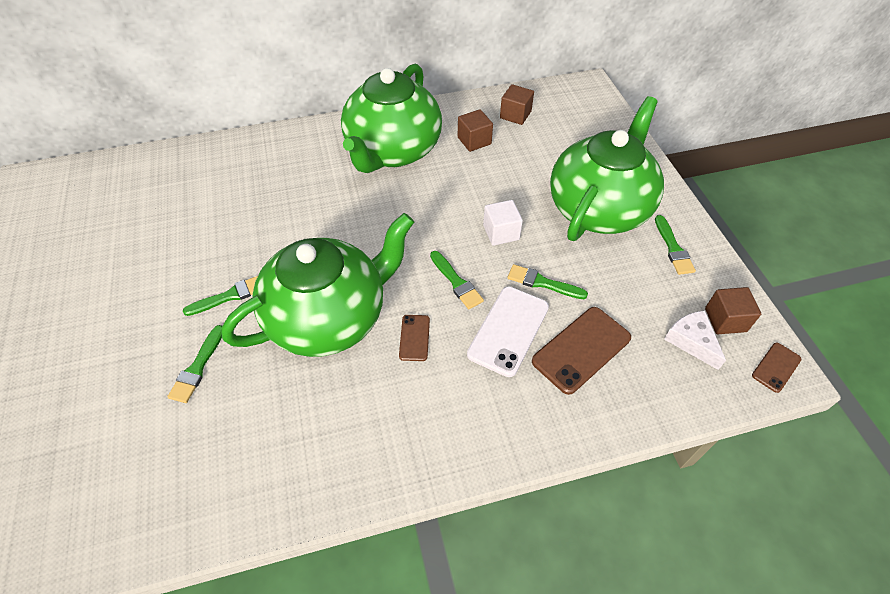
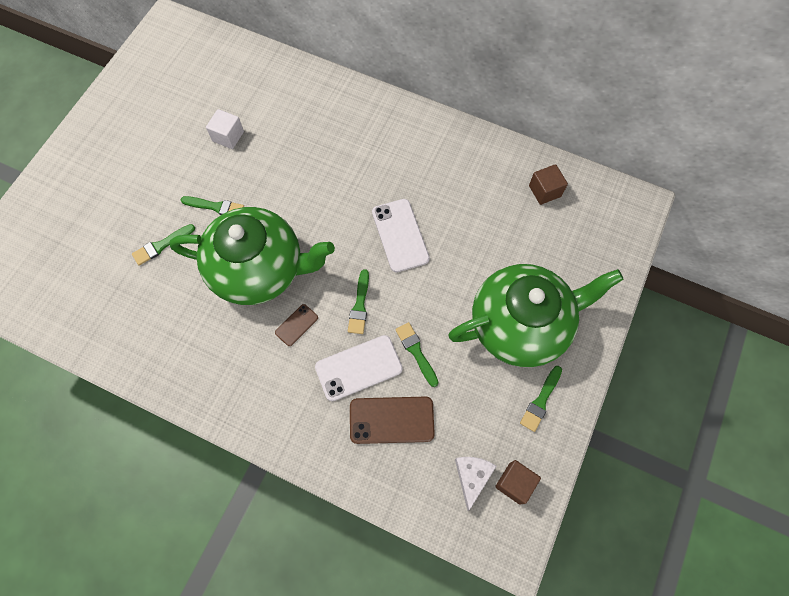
camera: 40 degrees right, 15 degrees up
(393, 151) = (417, 160): green teapot -> none
(435, 209) = (400, 235): none -> white phone
(474, 141) = (487, 193): brown cube -> none
(501, 232) = (427, 290): white cube -> white cube (228, 136)
(776, 367) = (510, 544): brown phone -> none

